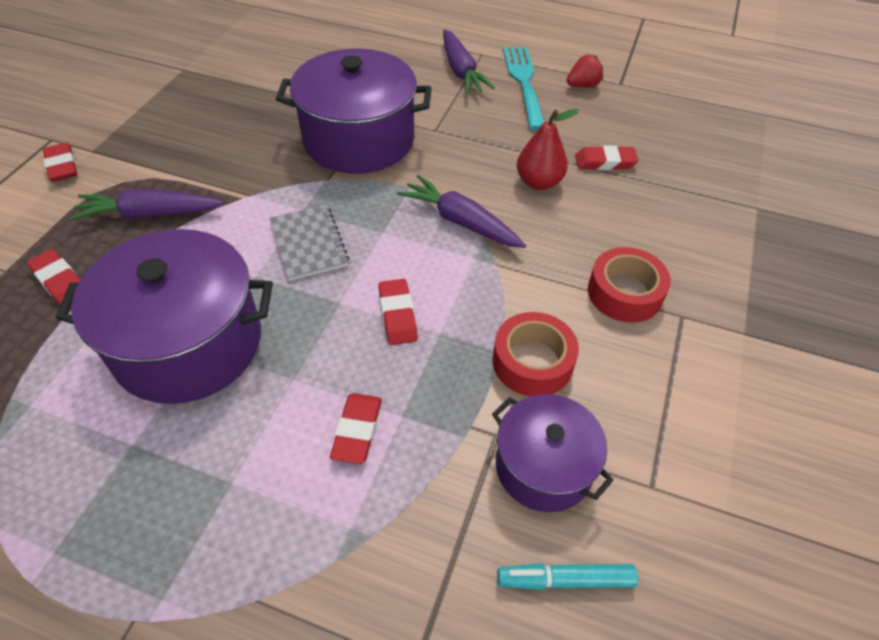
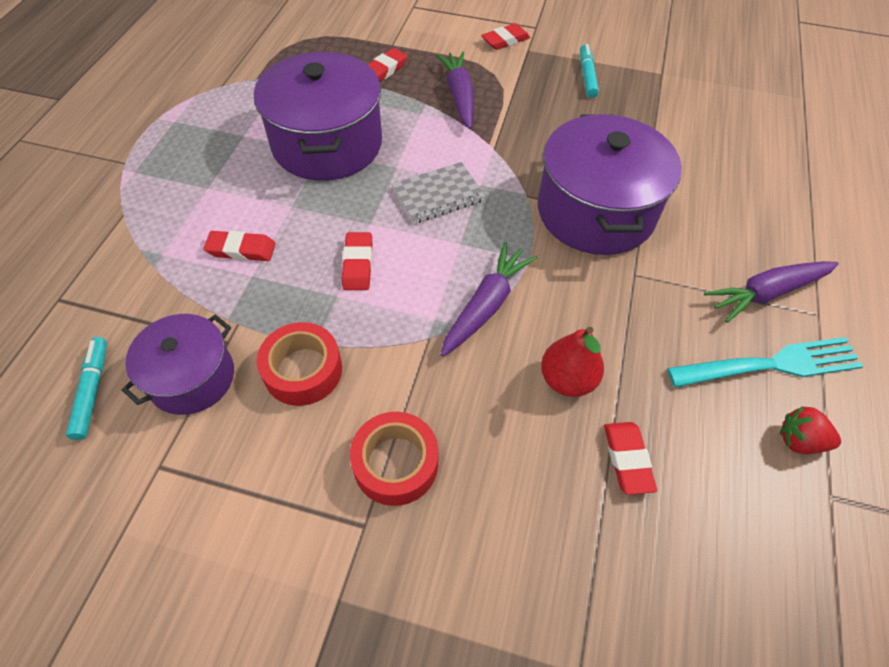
camera: 85 degrees right, 5 degrees up
(162, 115) = (587, 76): none -> turquoise marker
(397, 315) = (358, 264): red eraser -> red eraser turned 75 degrees counterclockwise
(583, 85) = (799, 441): red strawberry -> red strawberry turned 135 degrees clockwise

